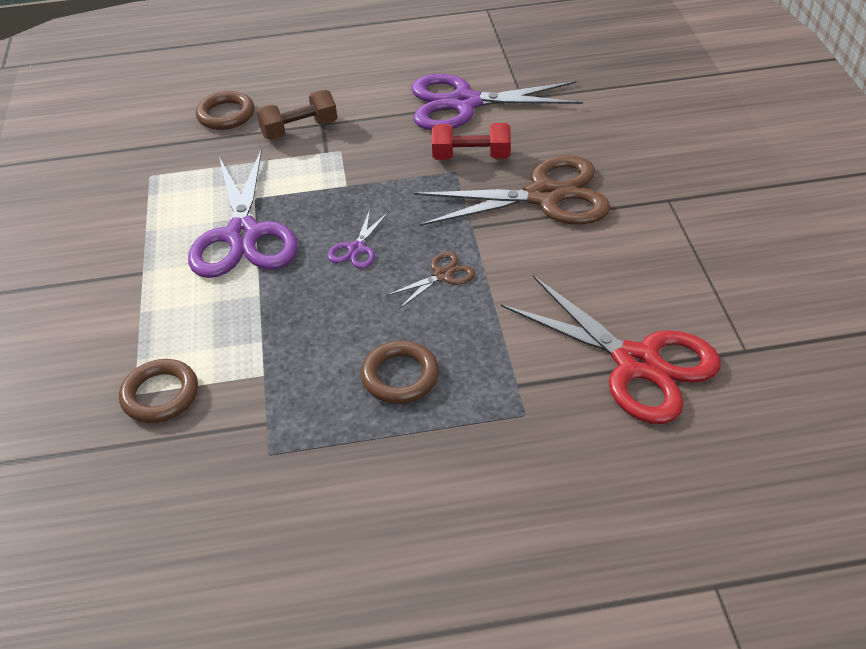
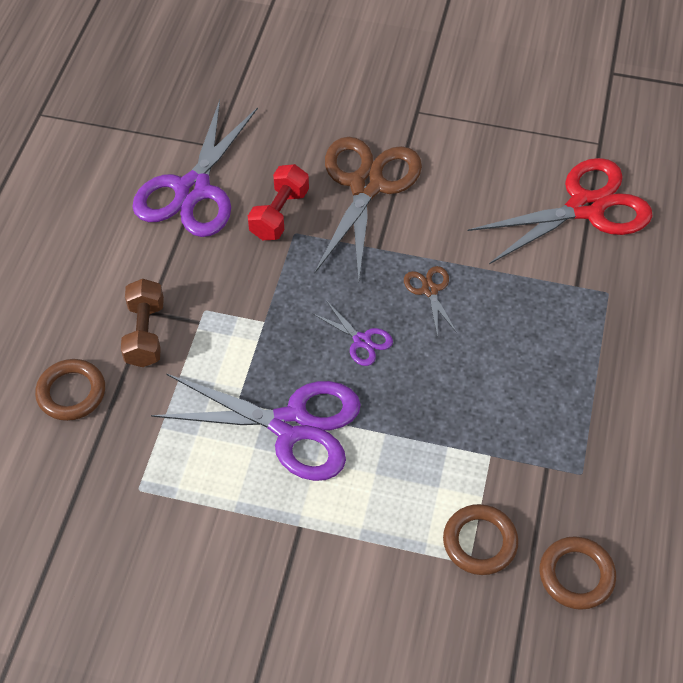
camera: 70 degrees left, 10 degrees up
(400, 376) = (535, 358): brown ring -> brown ring (576, 575)

